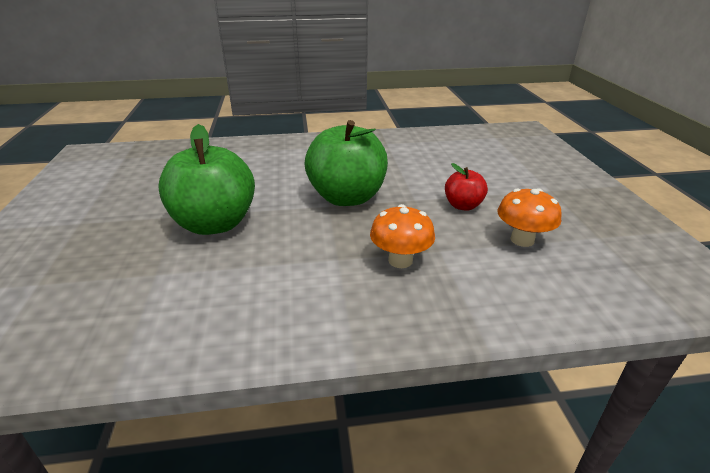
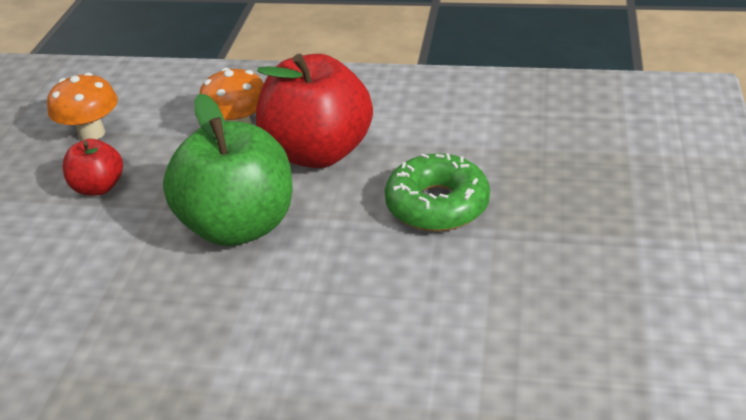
camera: 160 degrees left, 5 degrees up
(215, 224) = (437, 205): green apple -> green donut
(317, 248) = (318, 152): none -> red apple

